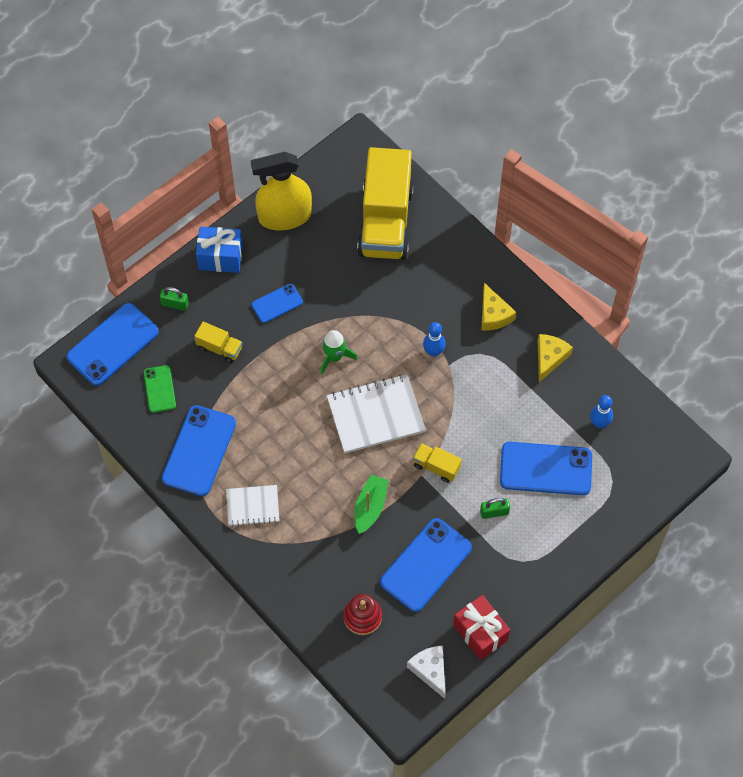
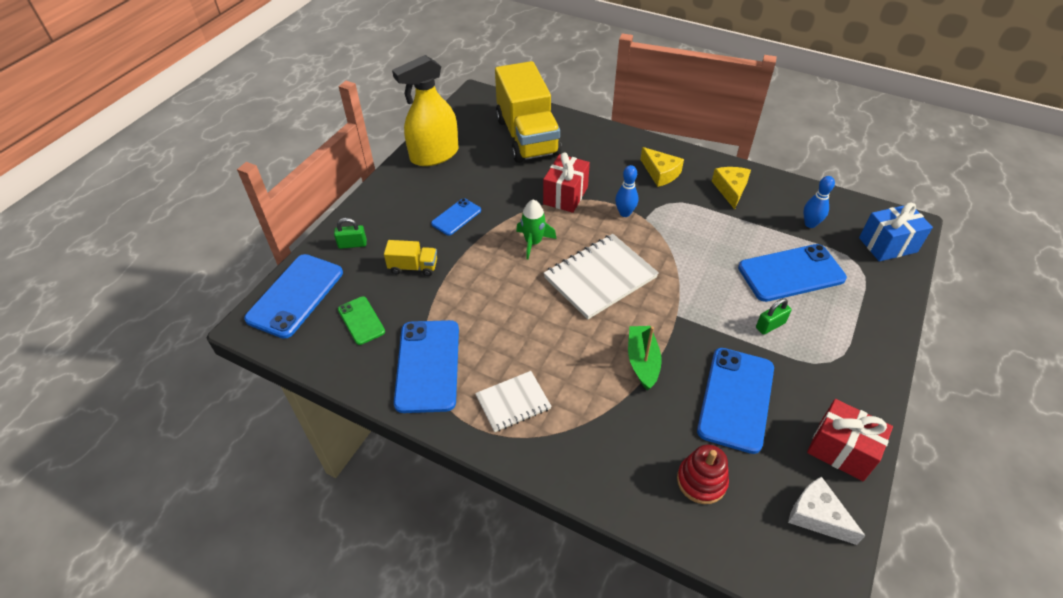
camera: 20 degrees left, 15 degrees down
(220, 257) = (385, 197): blue gift -> blue gift (887, 245)
(388, 311) = (565, 195): none -> red gift
(436, 467) = (687, 303): yellow truck -> none

